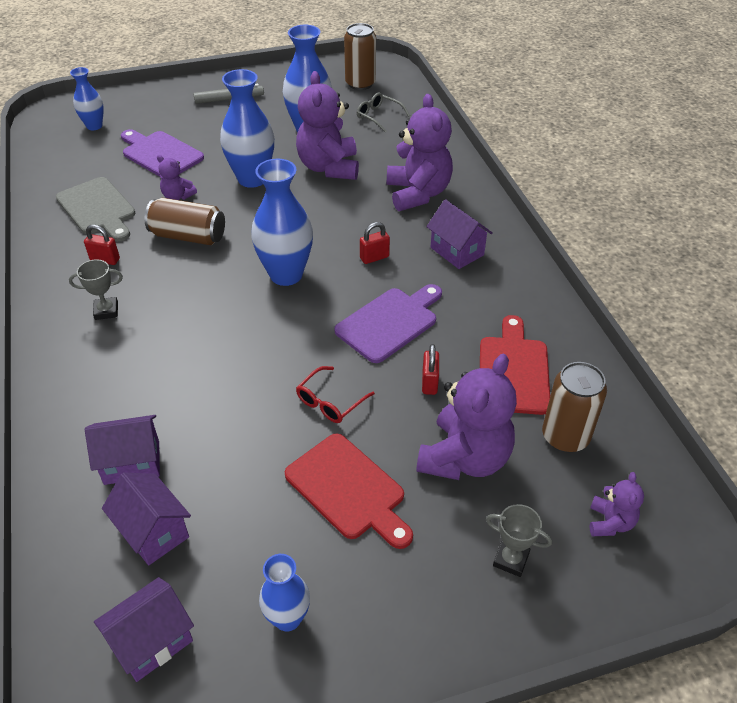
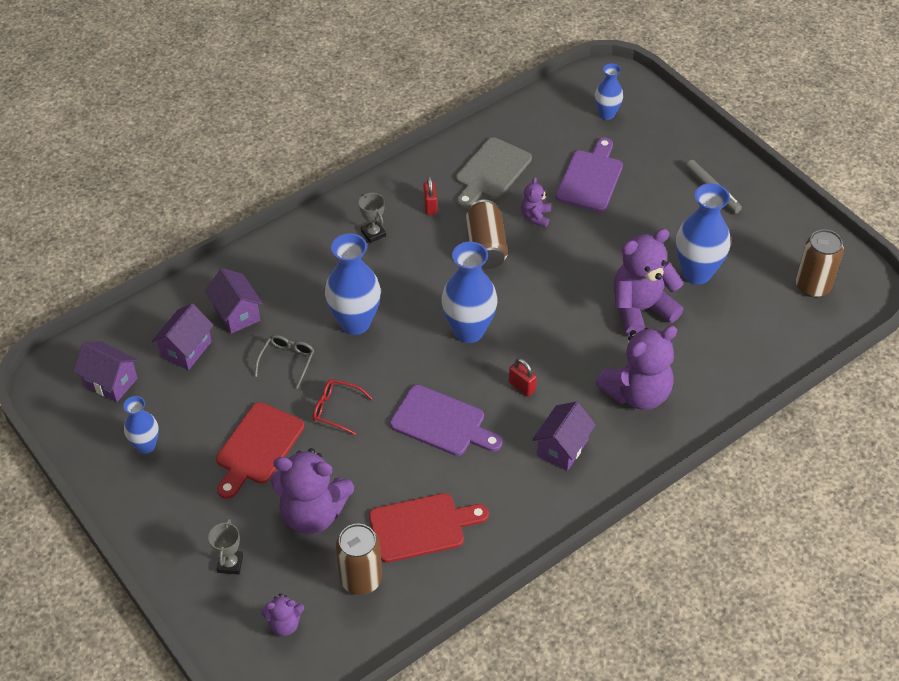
camera: 70 degrees right, 5 degrees up
(252, 179) = (590, 258): blue vase -> blue vase (355, 323)
(378, 116) = (757, 321): grey glasses -> grey glasses (287, 361)
(429, 383) = (383, 470): red padlock -> none

